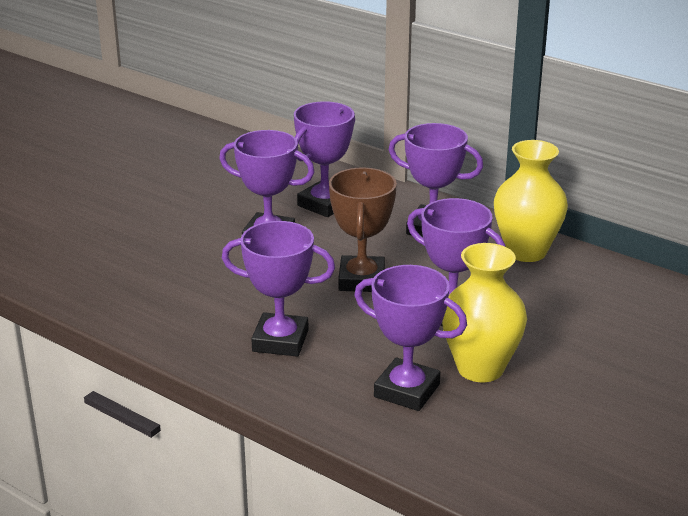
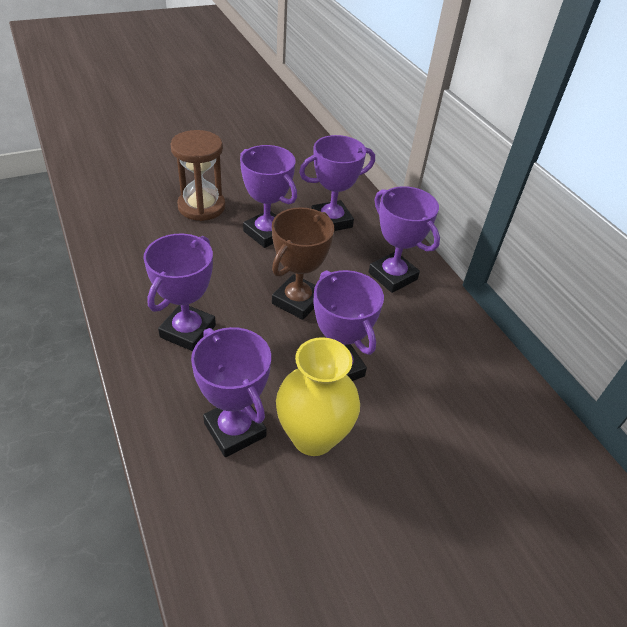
camera: 25 degrees right, 15 degrees up
(171, 237) = (201, 206): none -> brown hourglass
(280, 341) = (188, 331): purple trophy -> purple trophy turned 75 degrees clockwise
(526, 251) = (452, 331): yellow vase -> none

